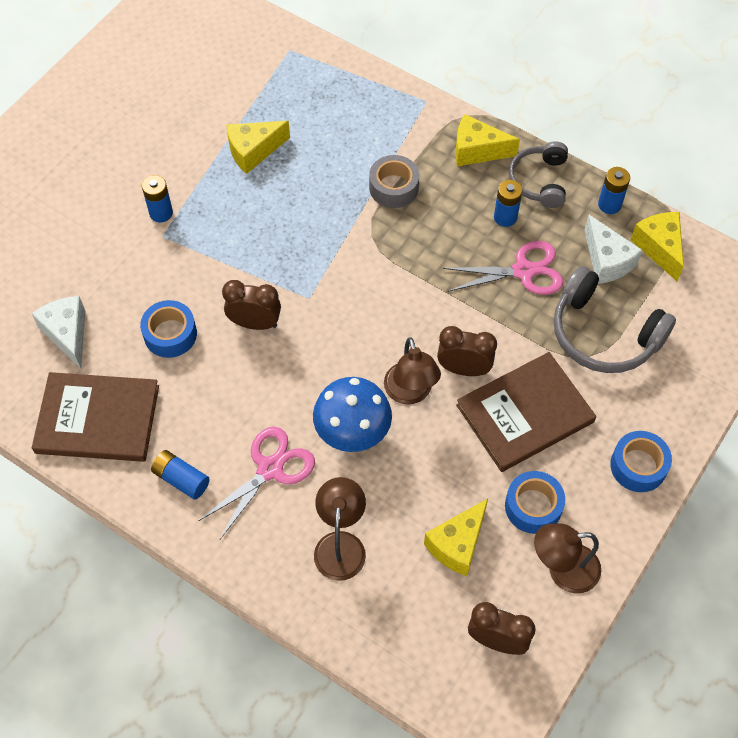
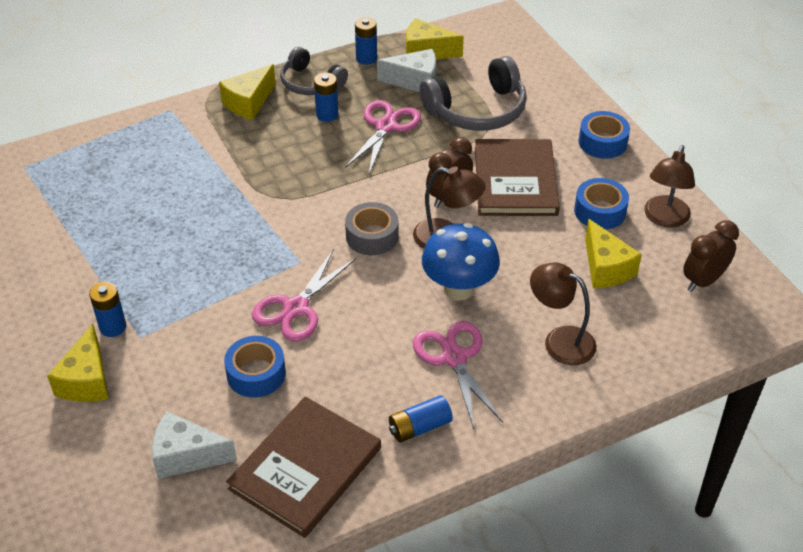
camera: 60 degrees left, 15 degrees down
(253, 151) = (110, 235): yellow cheese -> yellow cheese (87, 380)
(255, 323) = (296, 308): brown clock -> pink scissors
(394, 187) = (237, 164): grey tape -> grey tape (372, 236)

